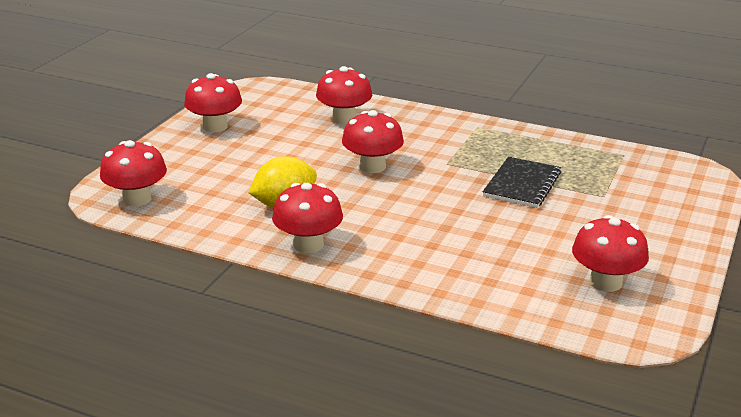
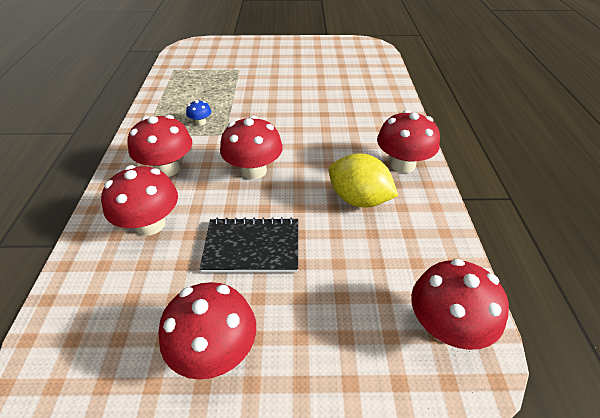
camera: 115 degrees left, 15 degrees up
(480, 154) = (201, 122): none -> blue mushroom
(522, 184) = (241, 97): black notebook -> black notebook (252, 247)
(605, 282) = (336, 58): red mushroom -> red mushroom (167, 168)

